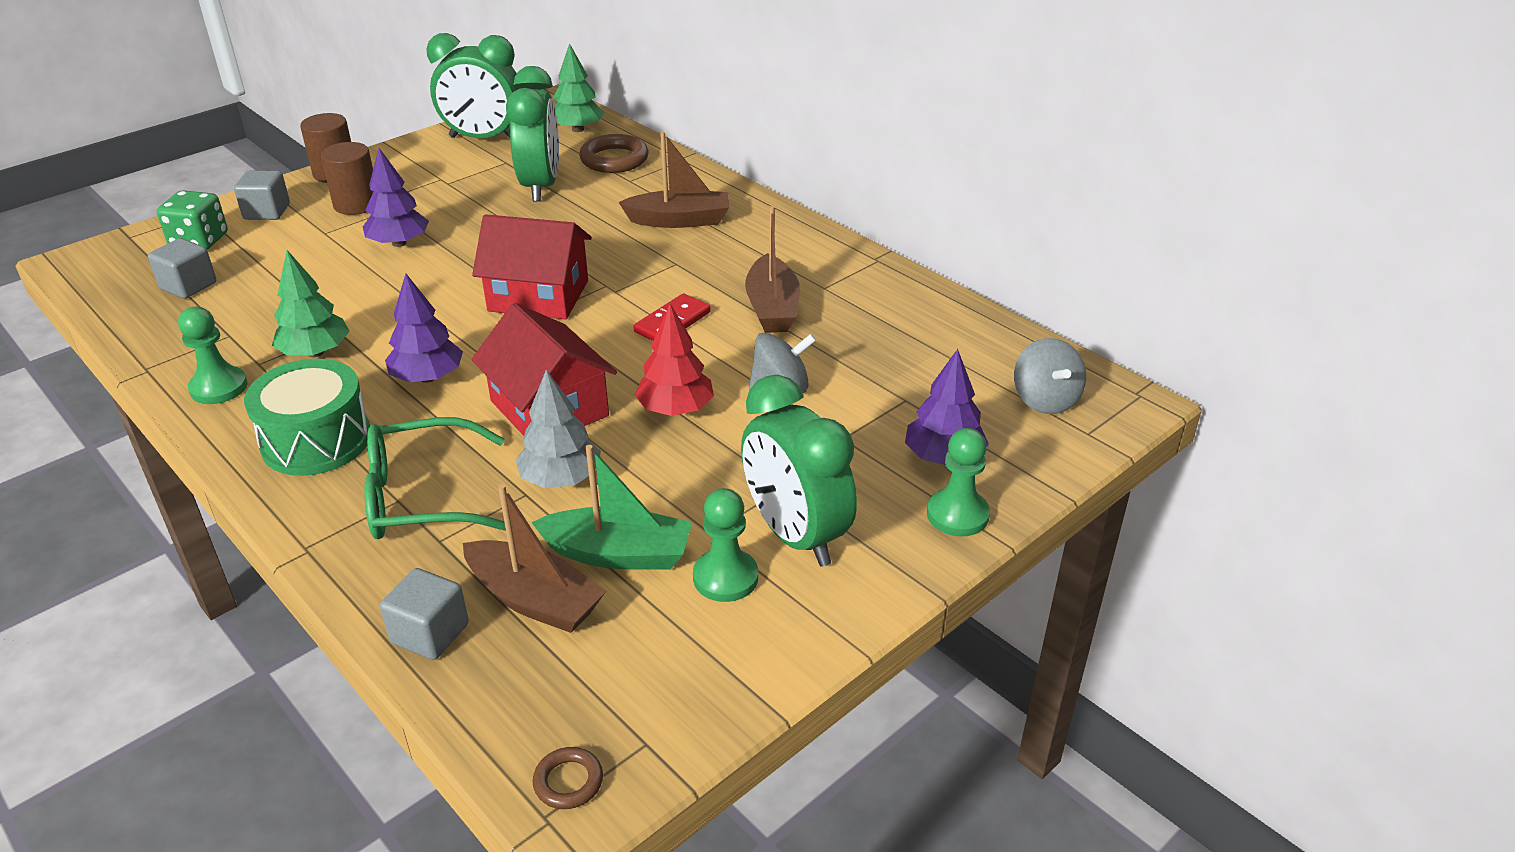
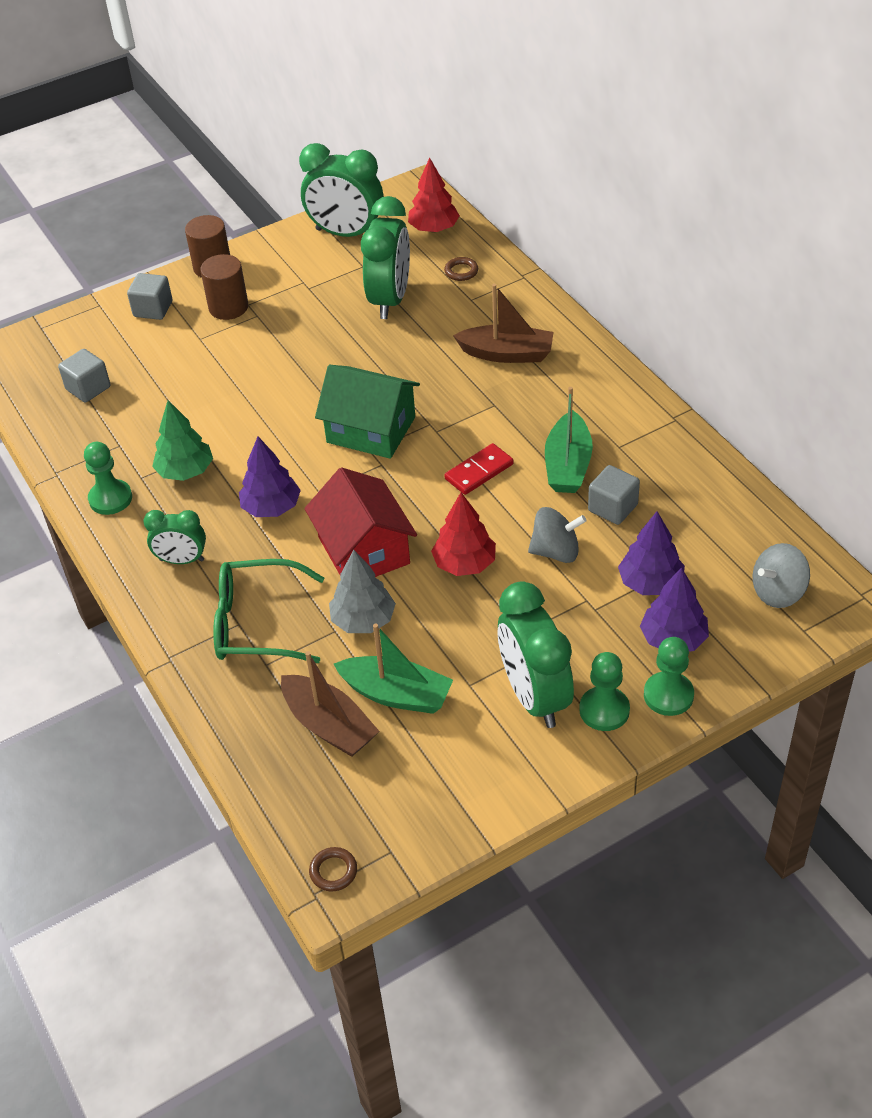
camera: 15 degrees right, 10 degrees up
(199, 241) = (97, 338): green dice -> none
(316, 441) = (182, 560): green drum -> green clock
(399, 243) = (261, 357): purple tree -> purple tree (650, 583)
(430, 633) = (252, 743): grey cube -> grey cube (613, 508)
(538, 296) = (371, 430): red house -> green house
(578, 129) = (434, 229): green tree -> red tree
(614, 159) = (461, 271): brown ring -> brown ring, size x0.53
(725, 577) = (473, 726): green pawn -> green pawn (604, 710)
(772, 308) = (568, 465): brown boat -> green boat
(1045, 400) = (778, 592): grey spinning top -> grey spinning top turned 60 degrees clockwise

